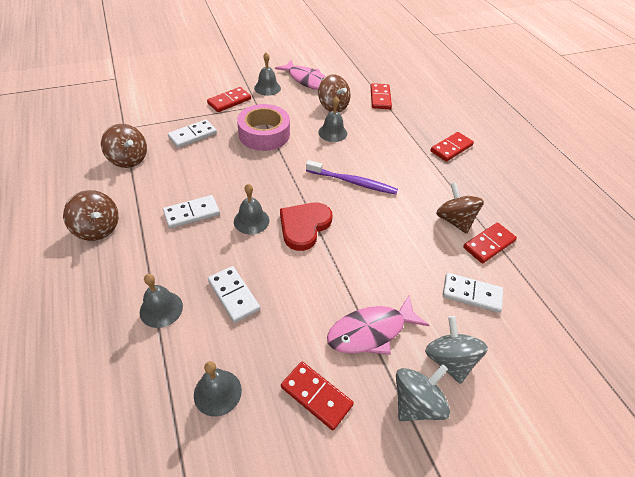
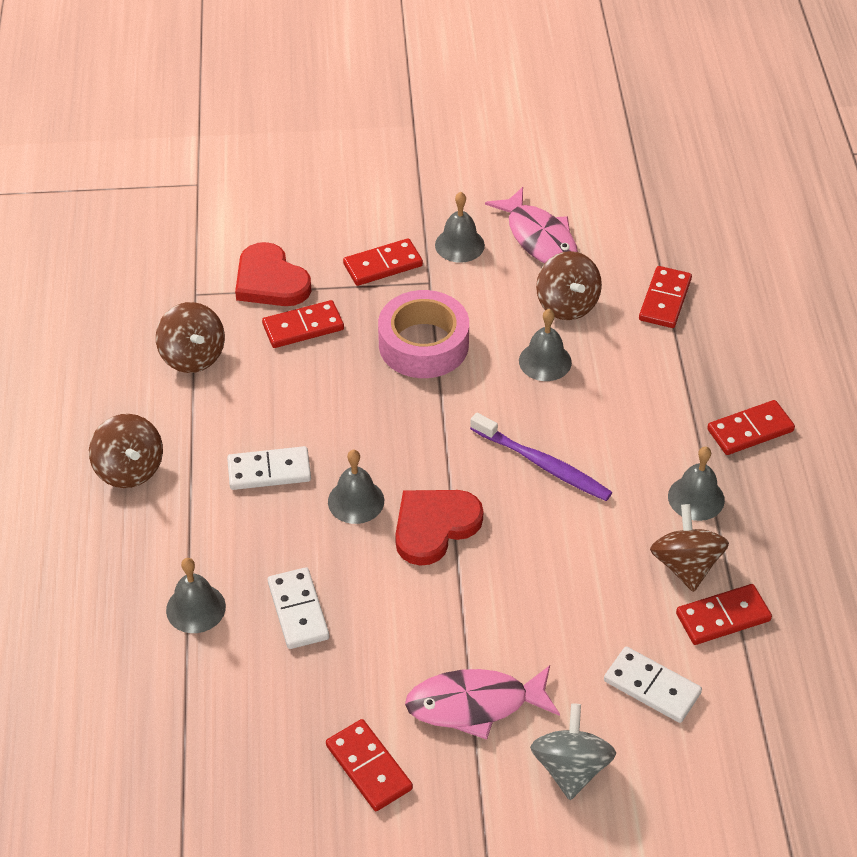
camera: 20 degrees right, 0 degrees up
(167, 116) = (270, 281): none -> red heart
(193, 135) = (303, 327): white domino -> red domino
(217, 392) = (244, 732): grey bell -> grey bell (696, 498)
(416, 403) = (499, 808): grey spinning top -> none

